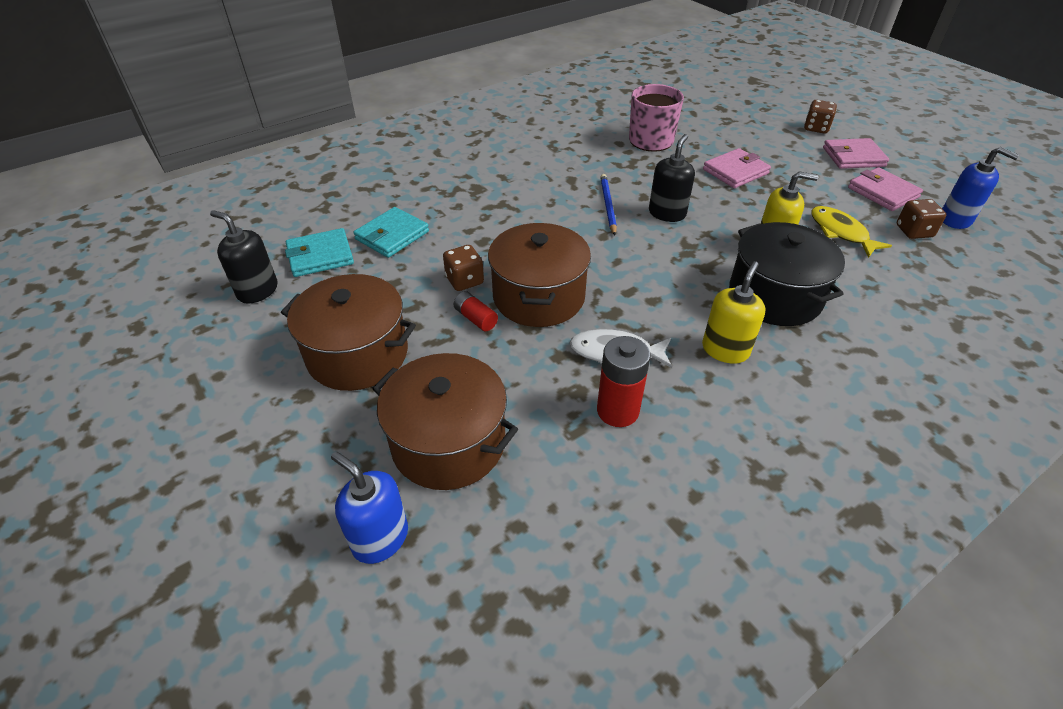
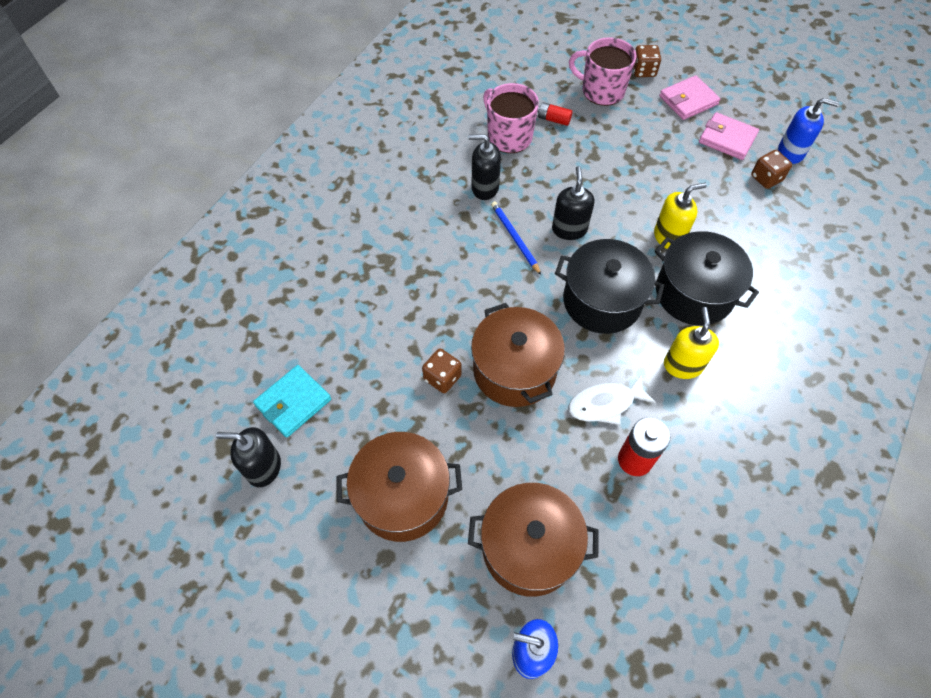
camera: 25 degrees left, 15 degrees up
(392, 235) = (344, 350): turquoise wallet -> none
(475, 318) = (476, 415): red battery -> red battery (553, 119)
(603, 166) = (484, 188): none -> black soap dispenser
(666, 273) = (602, 301): none -> black pot
(735, 171) = (601, 154): pink wallet -> none
(763, 131) = (601, 91): none -> pink mug
(840, 232) = (713, 200): yellow fish -> none

